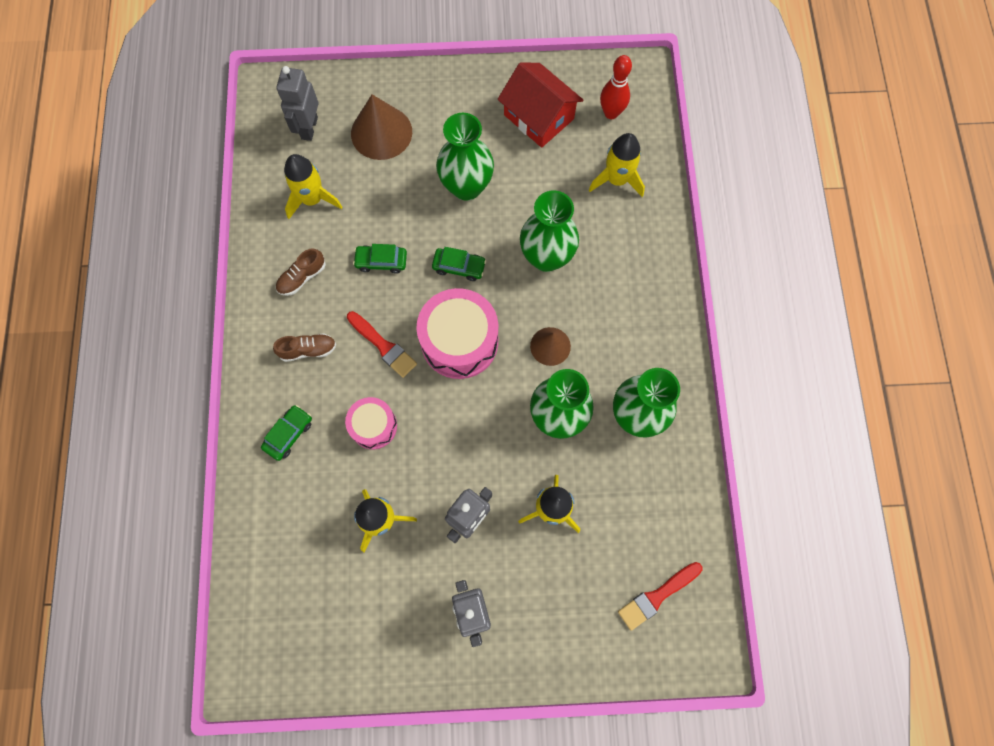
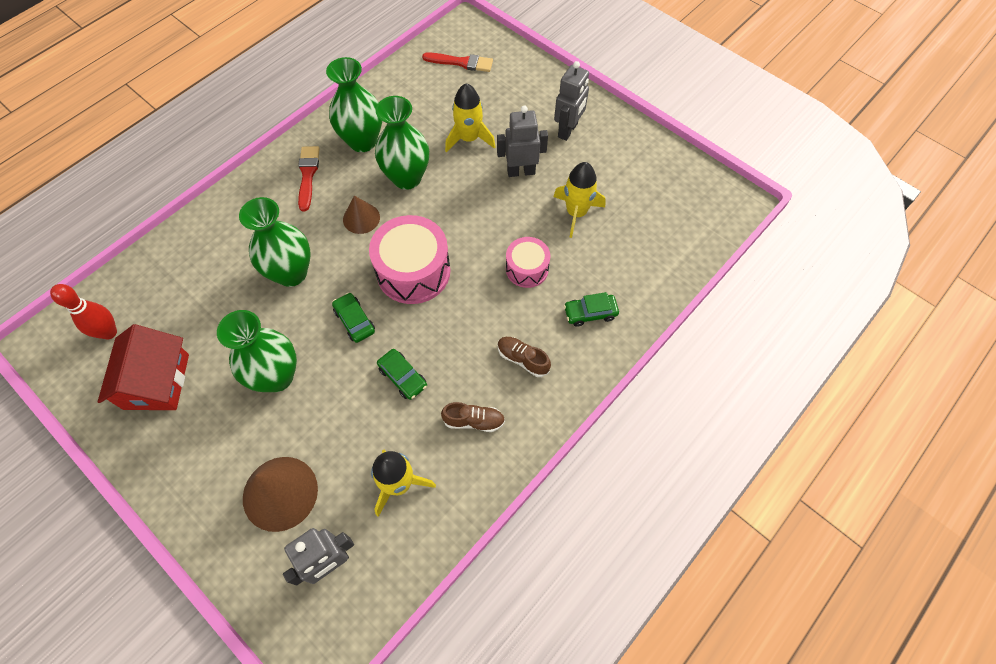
camera: 135 degrees left, 10 degrees down
(383, 346) = (467, 314): red brush -> red brush (308, 175)
(617, 180) = (177, 280): yellow rocket -> none

